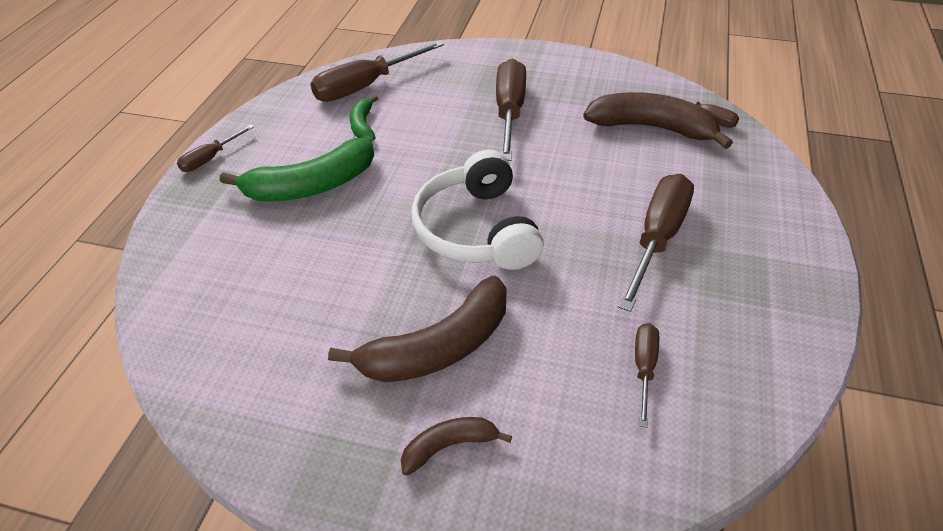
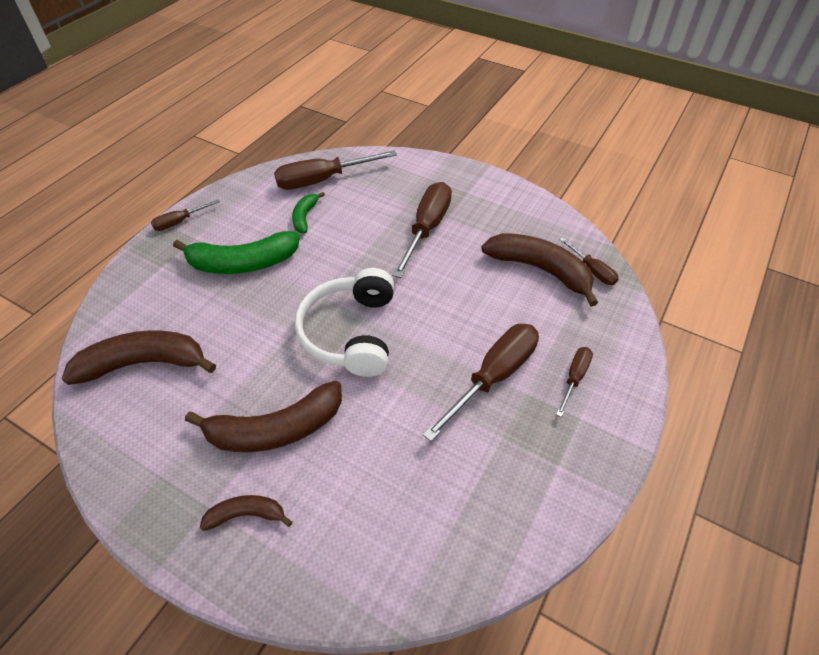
camera: 15 degrees right, 5 degrees up
(237, 316) = (144, 363): none -> brown banana
(644, 368) = (425, 492): brown screwdriver -> brown screwdriver (574, 378)

